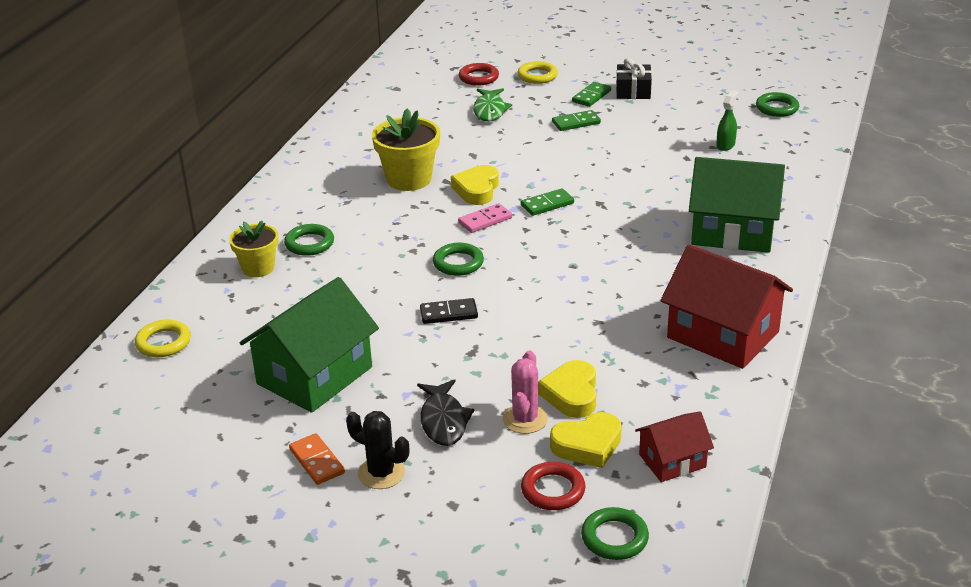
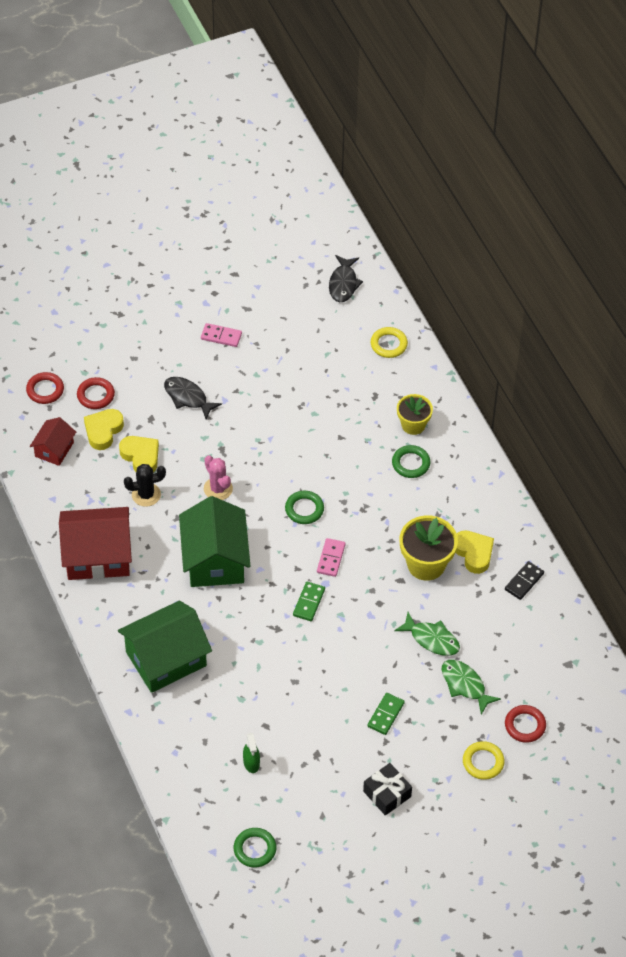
camera: 135 degrees right, 20 degrees up
(102, 429) = (343, 284): none -> black fish
(314, 375) = (284, 379): green house -> green house (215, 559)
(316, 461) = (221, 336): orange domino -> pink domino
(381, 473) = (184, 351): black cactus -> black cactus (146, 495)
(448, 313) = (264, 467): black domino -> black domino (524, 582)
(476, 141) = (432, 639): none -> green fish
(477, 190) = (370, 585): yellow heart -> yellow heart (474, 553)
(525, 419) = (149, 425): pink cactus -> pink cactus (218, 489)
(591, 96) = (411, 762): green domino -> none
(614, 538) = (45, 390): green ring -> red ring

